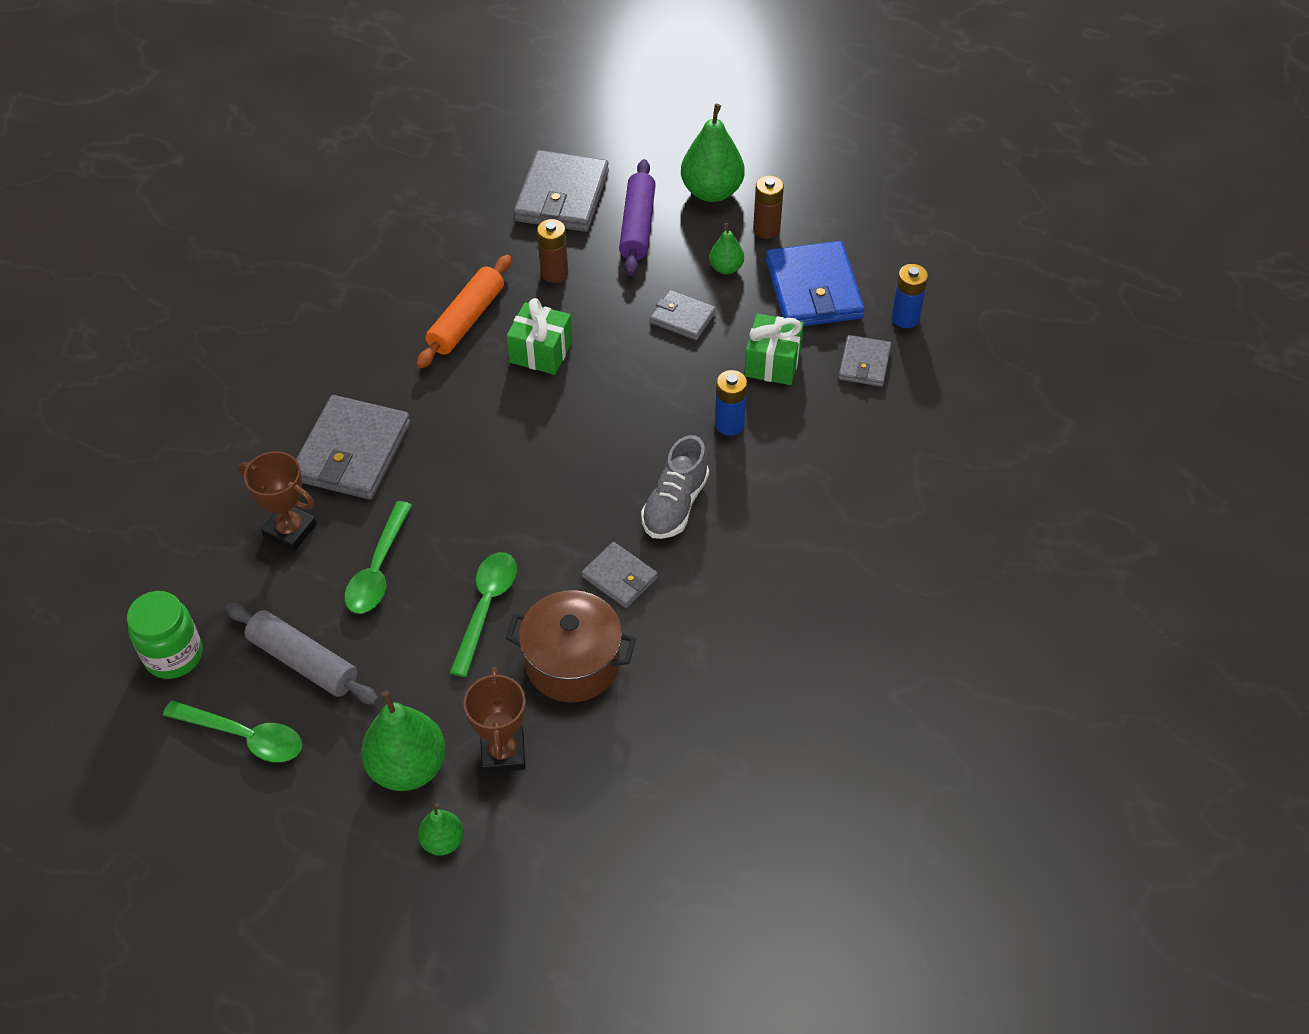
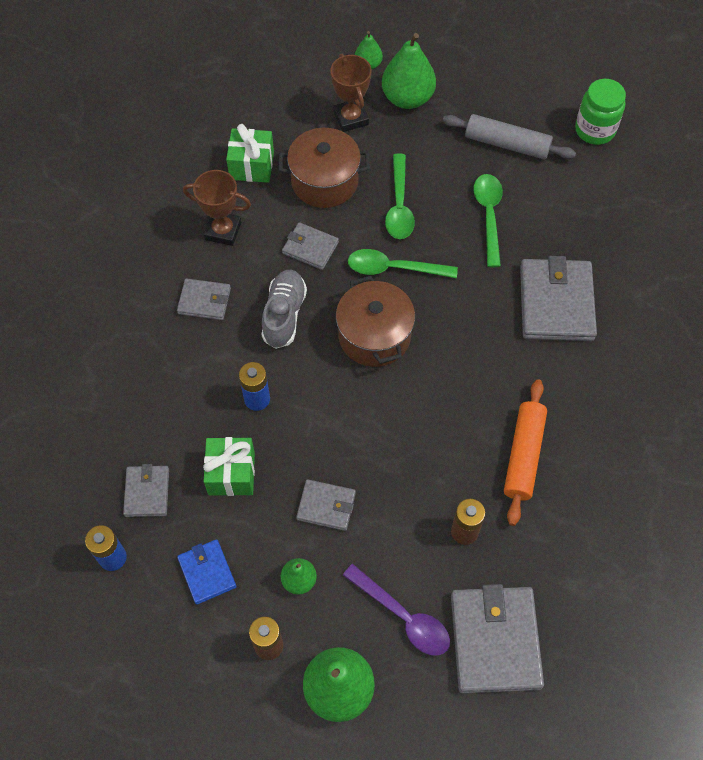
camera: 165 degrees right, 10 degrees up
(244, 736) = (519, 93): green spoon -> green spoon (394, 268)
(290, 530) = (568, 230): brown trophy -> brown trophy (223, 231)
(541, 352) = (443, 436): green gift -> green gift (252, 166)
(576, 460) = (374, 336): none -> brown pot
(637, 226) = (403, 616): purple rolling pin -> purple spoon
(768, 541) = (204, 301): none -> grey wallet
(813, 290) = (207, 572): blue wallet -> blue wallet, size x0.55

